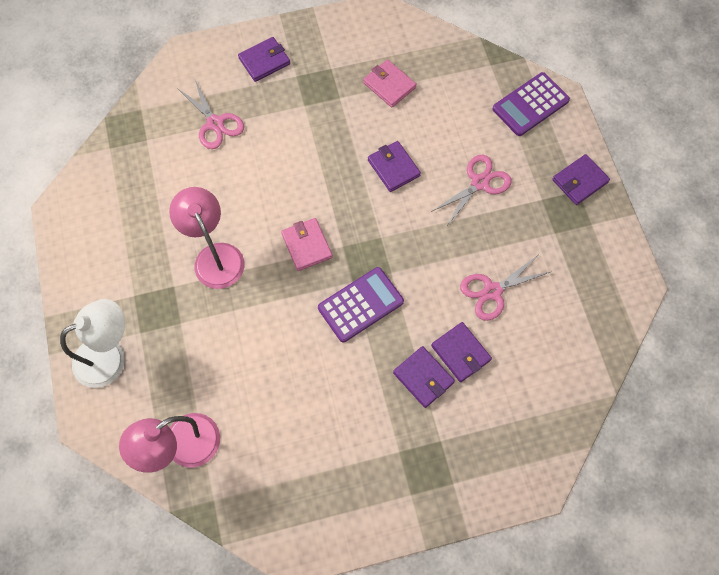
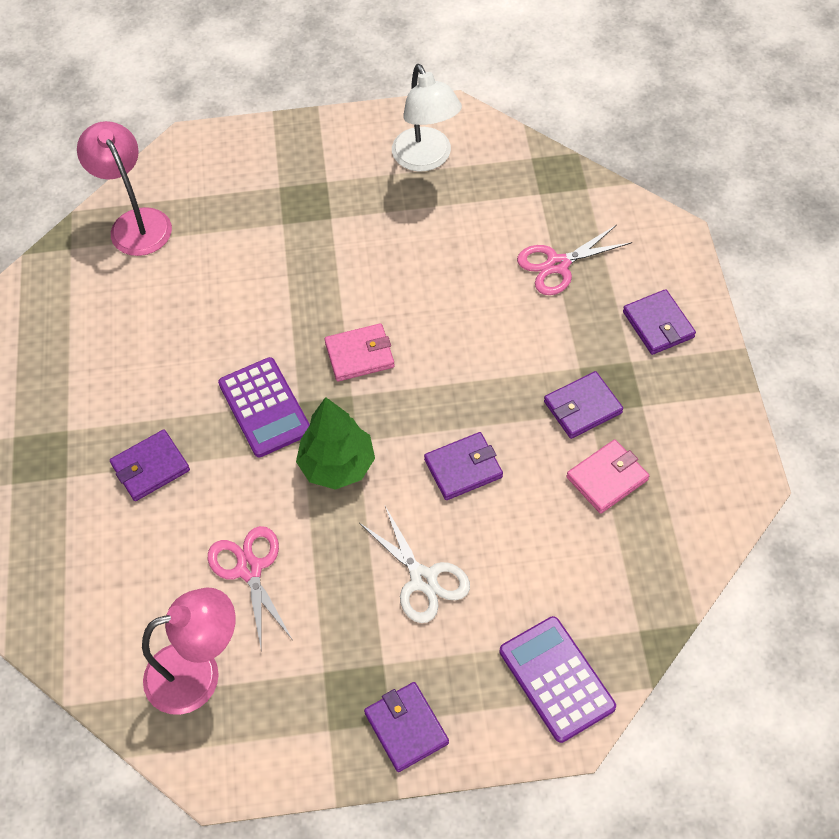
camera: 100 degrees right, 10 degrees down
(110, 356) = (257, 160): white lamp -> white lamp (426, 159)
(215, 256) = (362, 258): pink lamp -> pink lamp (198, 672)
(402, 247) = (337, 465): none -> green tree
(460, 353) = (172, 515): purple wallet -> purple wallet (582, 407)
(480, 183) = (423, 580): pink scissors -> white scissors

